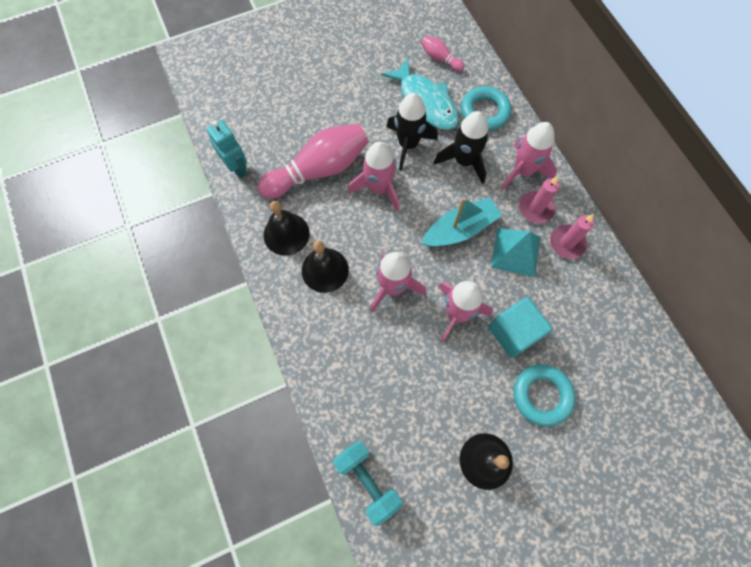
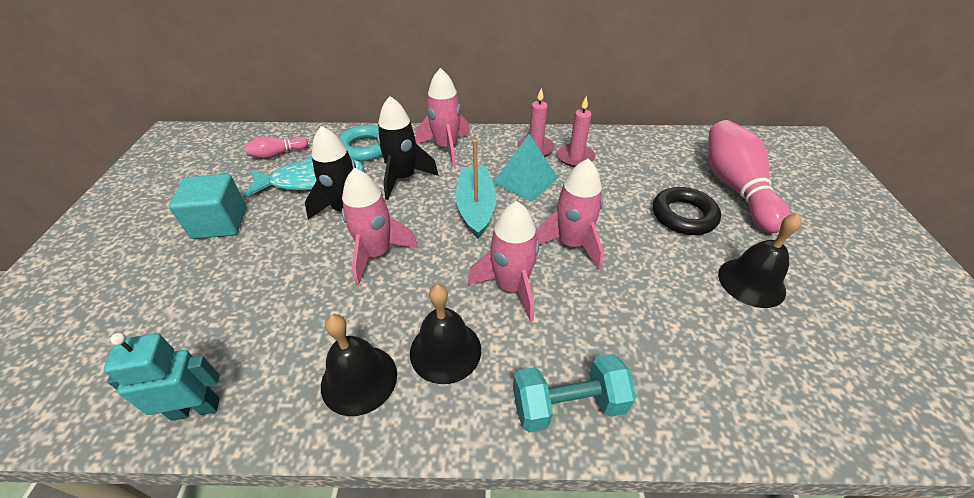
camera: 65 degrees left, 25 degrees down
(319, 170) = (299, 303): pink bowling pin -> pink bowling pin (735, 188)
(367, 480) = (772, 415): turquoise dumbbell -> turquoise dumbbell (568, 404)
(513, 332) = (610, 211): turquoise cube -> turquoise cube (220, 223)
(536, 208) = (489, 153): pink candle -> pink candle (575, 157)
(541, 395) = (683, 215): turquoise ring -> black ring

